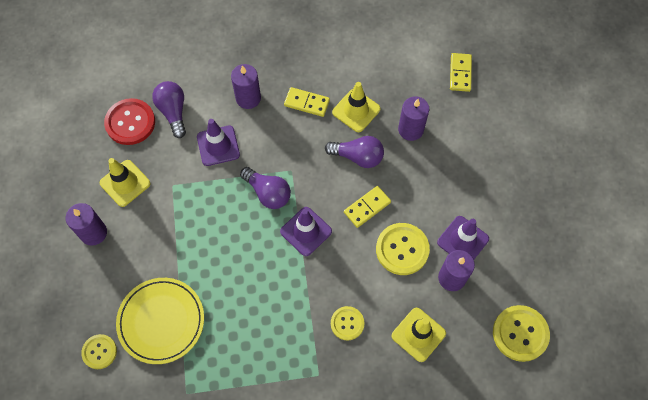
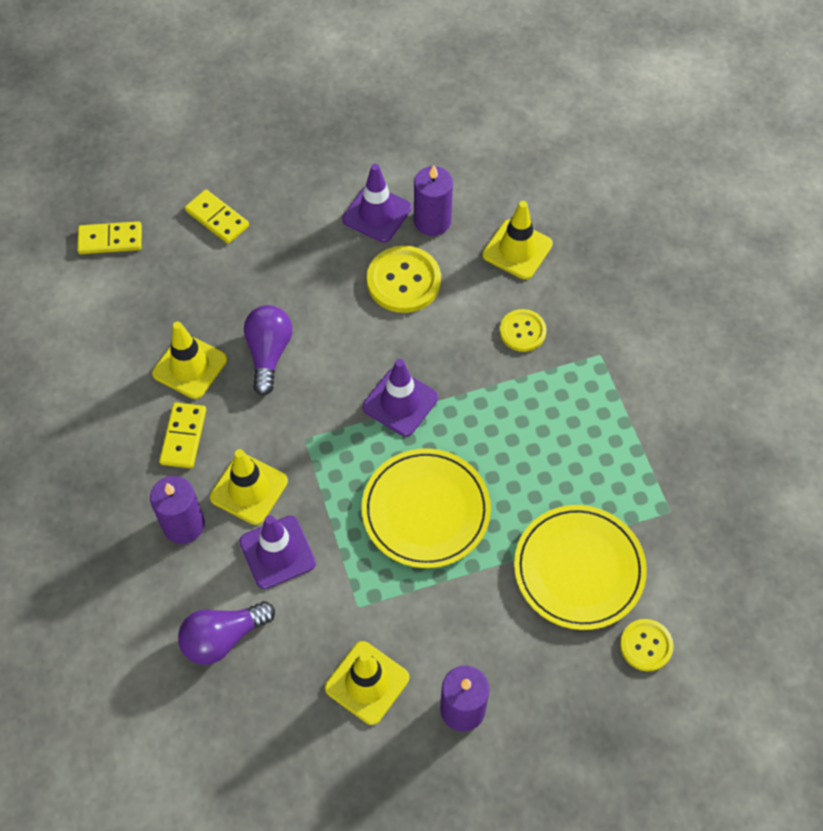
camera: 100 degrees left, 5 degrees down
(130, 122) = (252, 705): red button -> none
(225, 234) = (426, 510): none -> yellow plate
(263, 135) = (249, 489): none -> yellow traffic cone
(268, 193) = (348, 464): purple light bulb -> none
(367, 207) = (348, 330): yellow domino -> yellow domino (217, 218)
(410, 129) = (214, 292): purple candle -> none
(520, 333) = (489, 144): yellow button -> none

